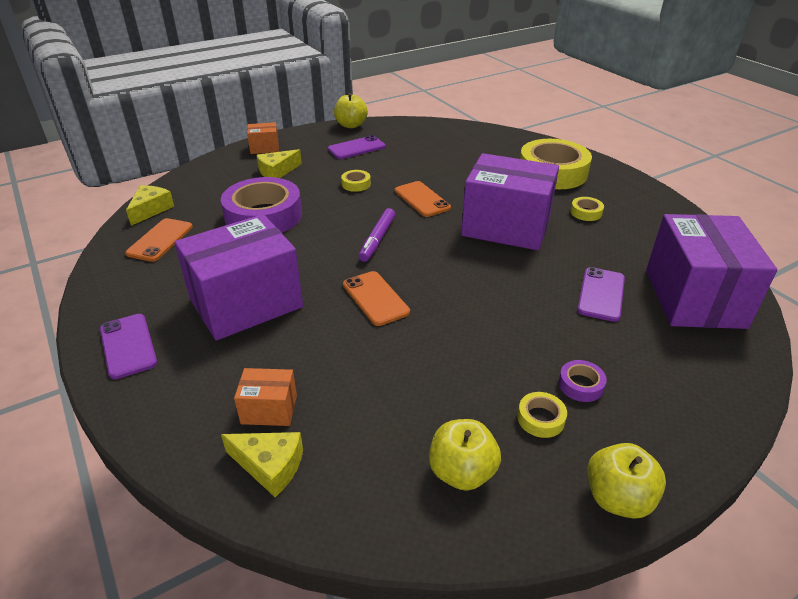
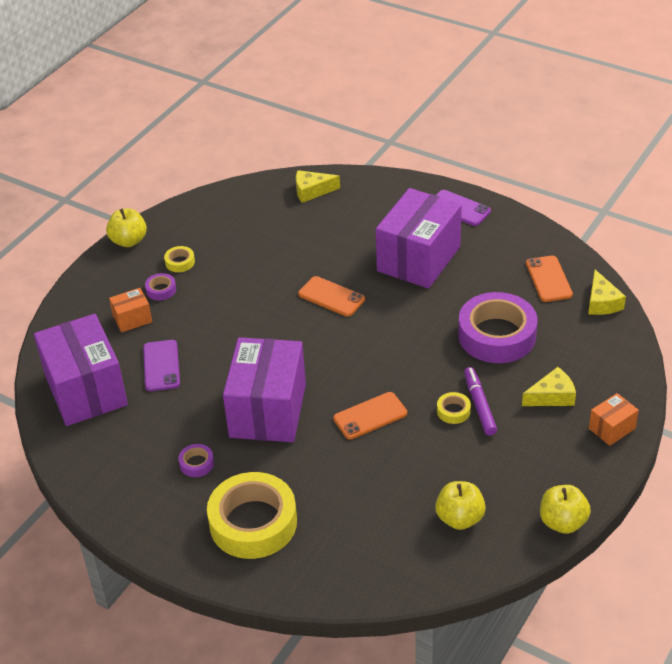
camera: 155 degrees right, 5 degrees up
(269, 409) = (337, 211): orange box -> orange box (132, 319)
(277, 171) = (552, 396): yellow cheese -> yellow cheese turned 45 degrees clockwise
(356, 148) = (509, 474): purple phone -> none
(377, 239) = (373, 350): purple marker -> purple marker (479, 405)
(422, 199) = (370, 416): orange phone -> orange phone turned 60 degrees counterclockwise
(462, 472) = (212, 223): yellow apple -> yellow apple (460, 518)
(506, 227) = (268, 410): purple box -> purple box turned 75 degrees counterclockwise
(586, 212) = (196, 463): yellow tape -> purple tape

